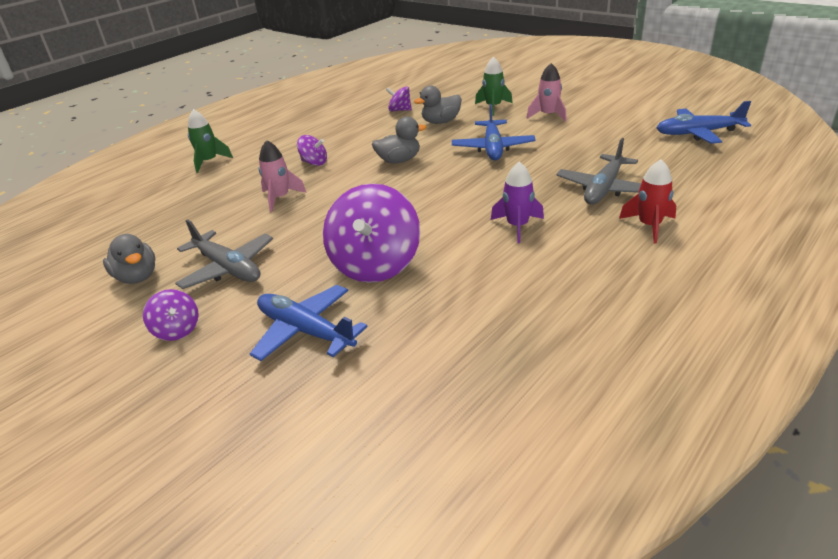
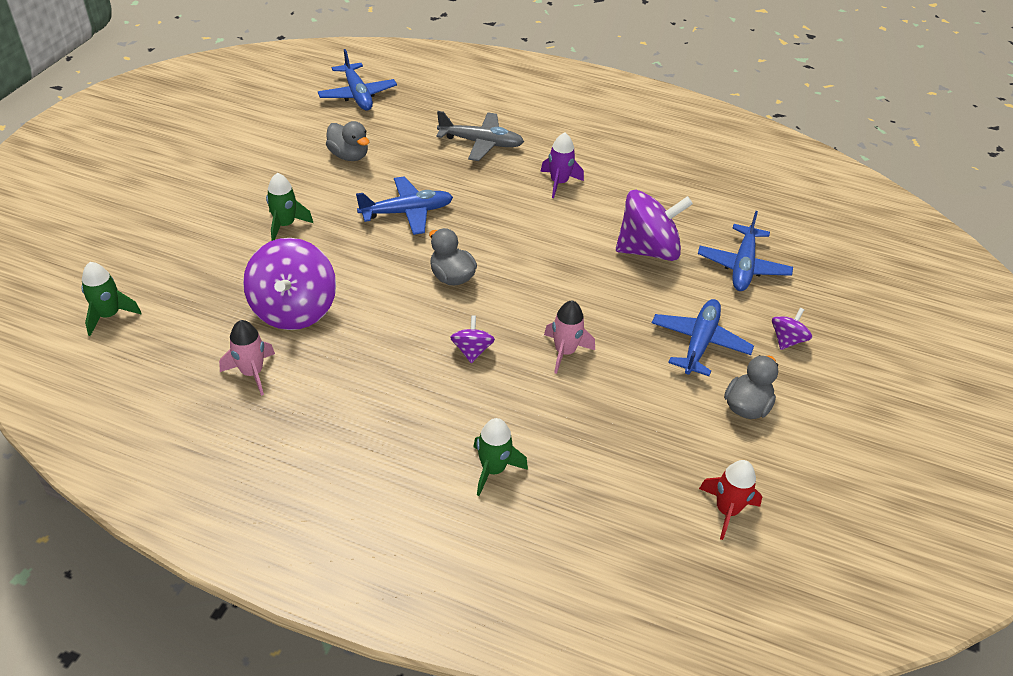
camera: 115 degrees left, 10 degrees up
(228, 268) = (699, 342): grey plane -> blue plane
(400, 110) = (294, 309): purple spinning top -> purple spinning top, size x2.09
(427, 69) = (109, 315): none -> green rocket
(441, 122) = (335, 263): grey duck -> grey duck (349, 156)
(548, 115) = (313, 181): pink rocket -> pink rocket (252, 373)
(649, 226) = (534, 123): red rocket -> red rocket (726, 510)

